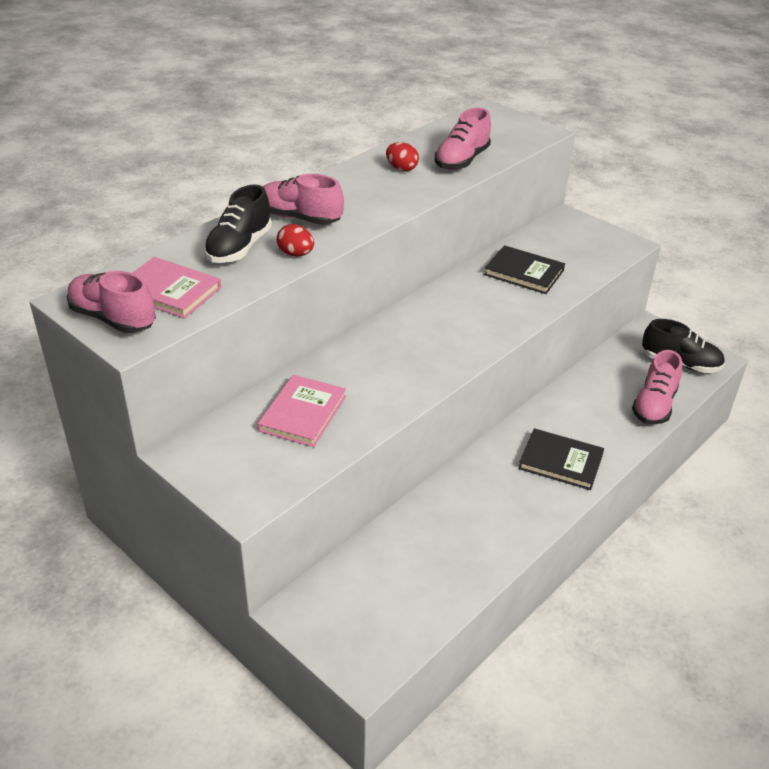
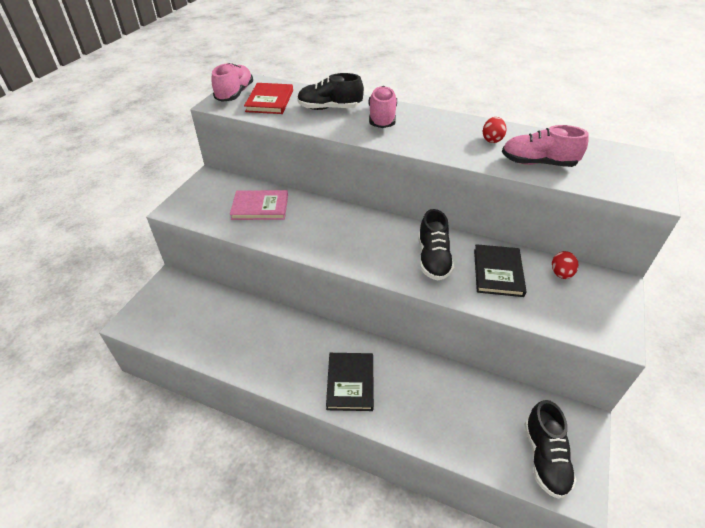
camera: 70 degrees right, 5 degrees up
(169, 291) = (269, 101): pink book -> red book
(296, 254) = (336, 127): red egg -> red egg (561, 274)
(485, 304) = (433, 259): none -> black shoe
(654, 405) = (462, 442): pink shoe -> none

